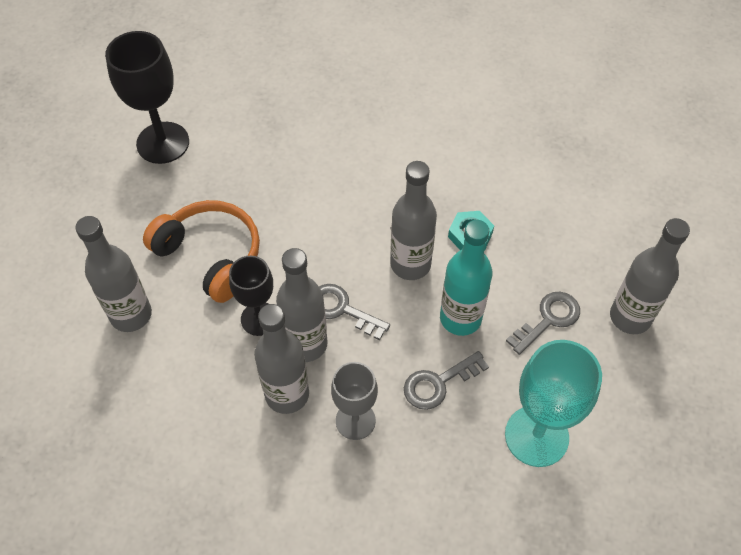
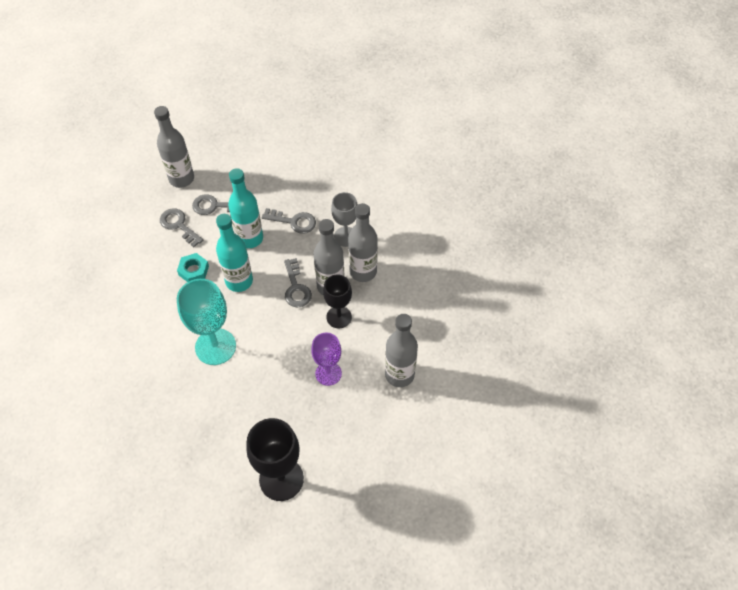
camera: 135 degrees left, 0 degrees up
(210, 256) = (328, 373): orange headphones -> purple goblet
(410, 264) = (239, 281): grey bottle -> turquoise bottle
(536, 436) = (281, 172): turquoise goblet -> turquoise goblet (215, 346)
(552, 264) = (179, 225): none -> grey key

